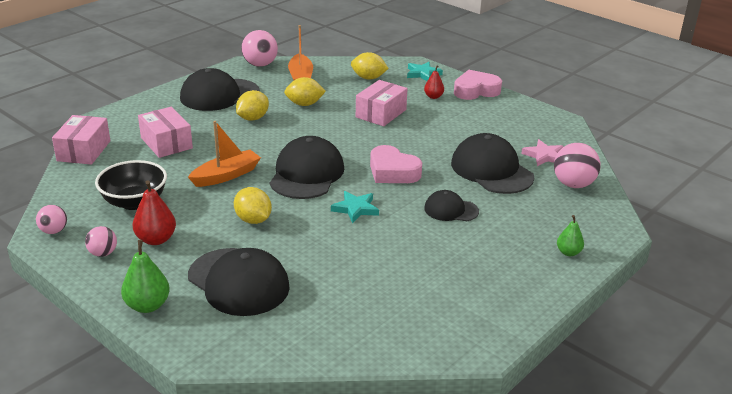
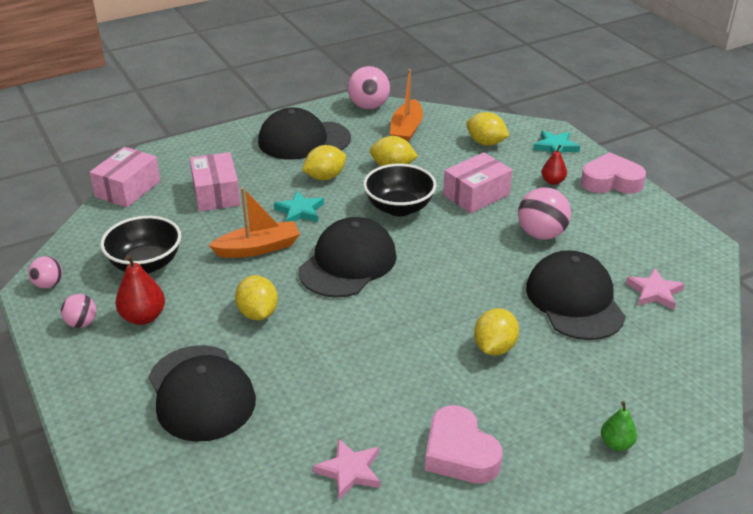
camera: 20 degrees right, 5 degrees up
(147, 306) = (92, 401): green pear -> none
(326, 131) = (399, 208): none -> black bowl
(355, 209) = (380, 322): turquoise star -> turquoise star (300, 211)
(388, 309) = (349, 471): none -> pink star
(392, 172) = (450, 279): pink heart -> pink heart (459, 453)
(451, 210) = (494, 348): black cap -> yellow lemon
(573, 184) = (673, 342): pink ball -> pink ball (541, 234)

